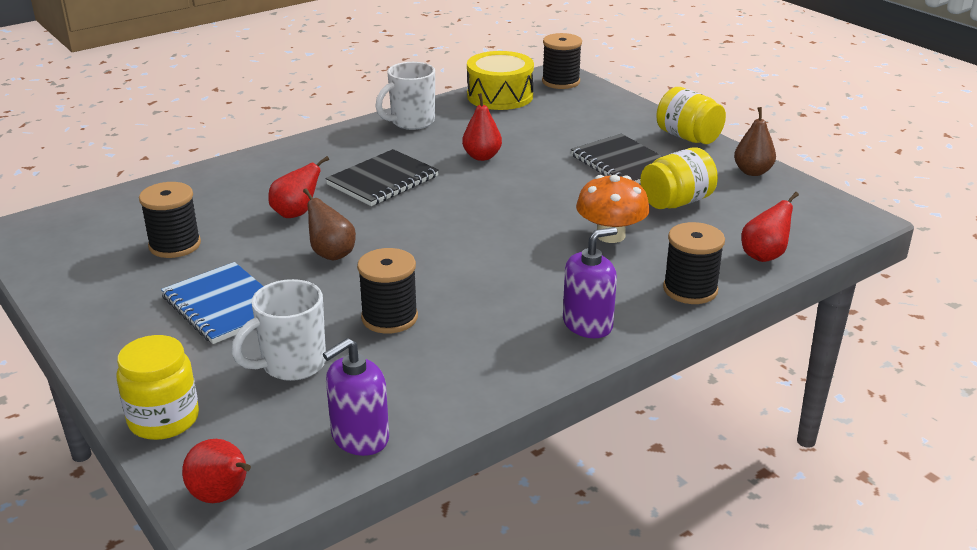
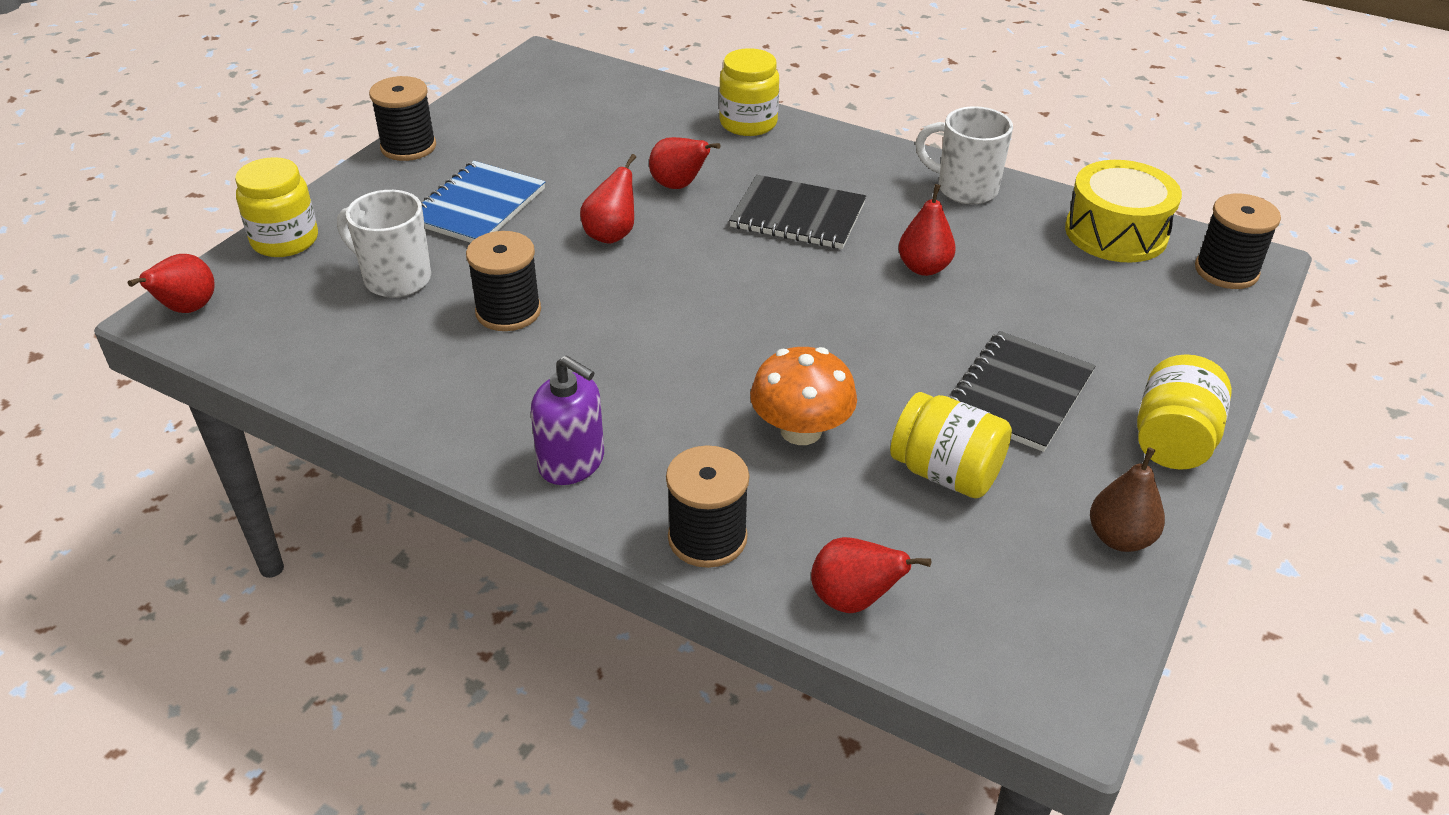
camera: 65 degrees right, 10 degrees up
(175, 245) = (568, 141): black spool -> black spool (408, 147)
(243, 169) = (748, 123): none -> yellow jar
(331, 254) = (611, 235): brown pear -> red pear
(360, 437) = (293, 358): purple soap dispenser -> none

